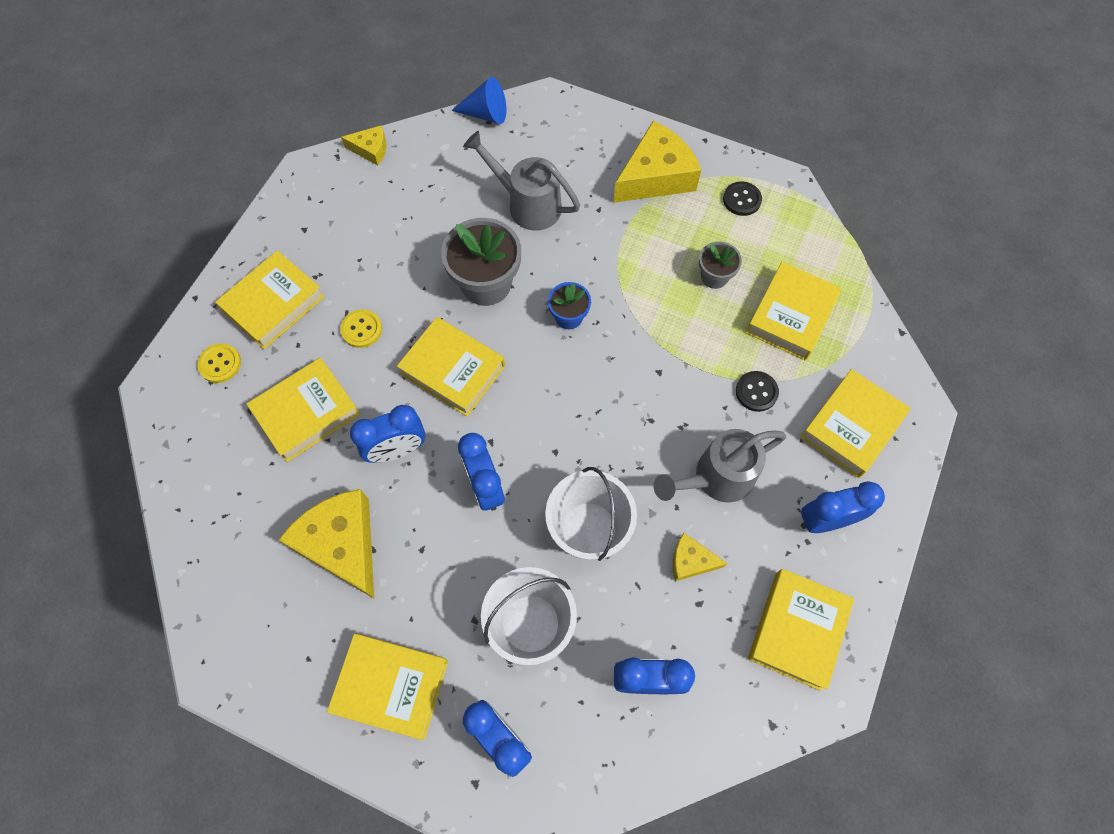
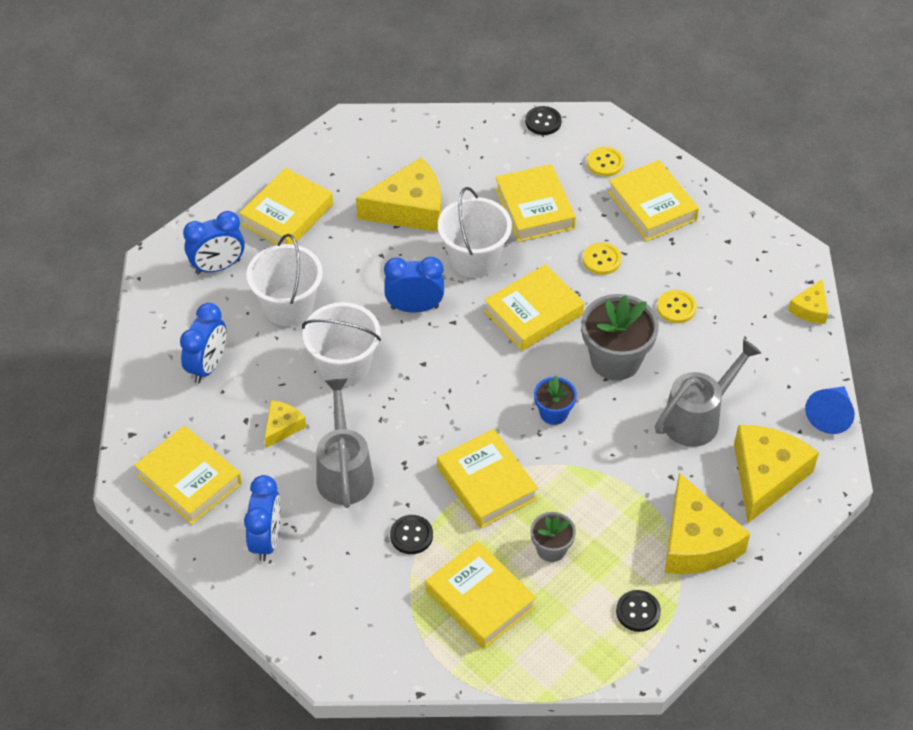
camera: 110 degrees right, 15 degrees down
(167, 445) = (543, 122): none -> black button
(397, 450) = (474, 259): blue clock -> white bucket
(404, 251) = (676, 307): none -> yellow button
(568, 144) = (766, 476): none -> yellow cheese
(851, 427) = (341, 600): yellow book -> yellow book (486, 484)

